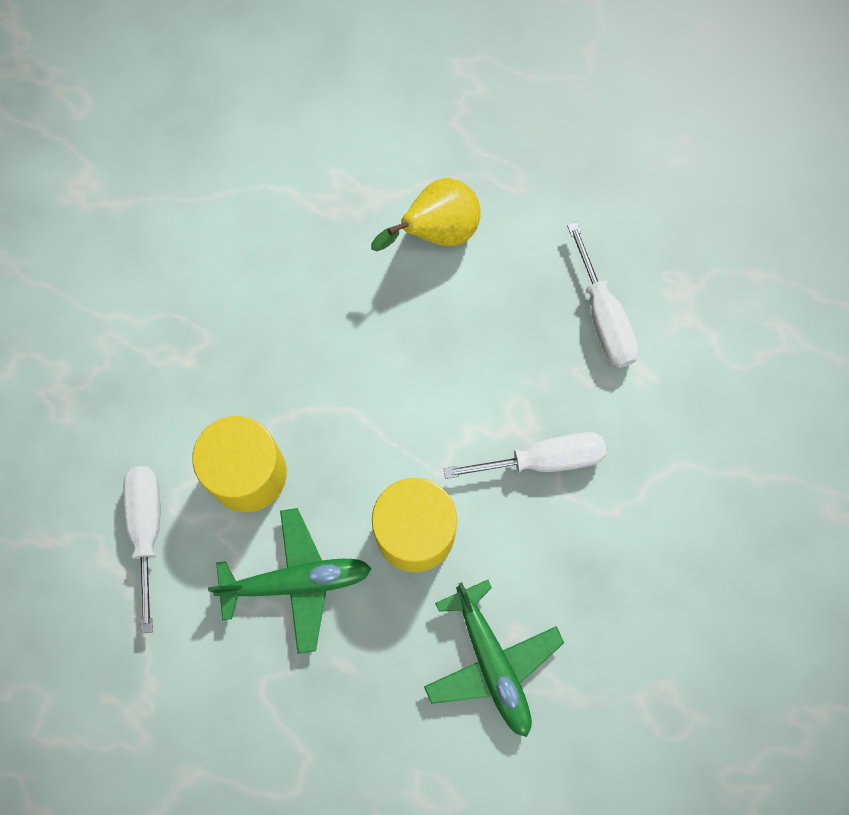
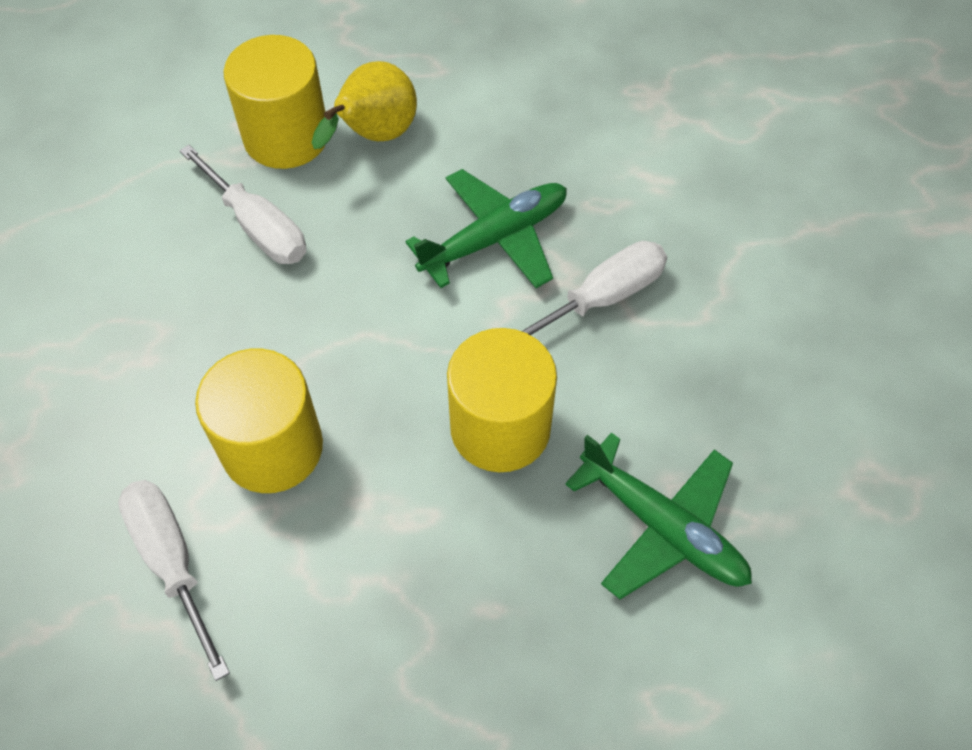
camera: 25 degrees left, 15 degrees down
(297, 581) = (387, 540): green plane -> green plane (495, 238)
(367, 202) = (286, 136): none -> yellow cylinder
(603, 317) = (588, 147): white screwdriver -> white screwdriver (258, 226)

